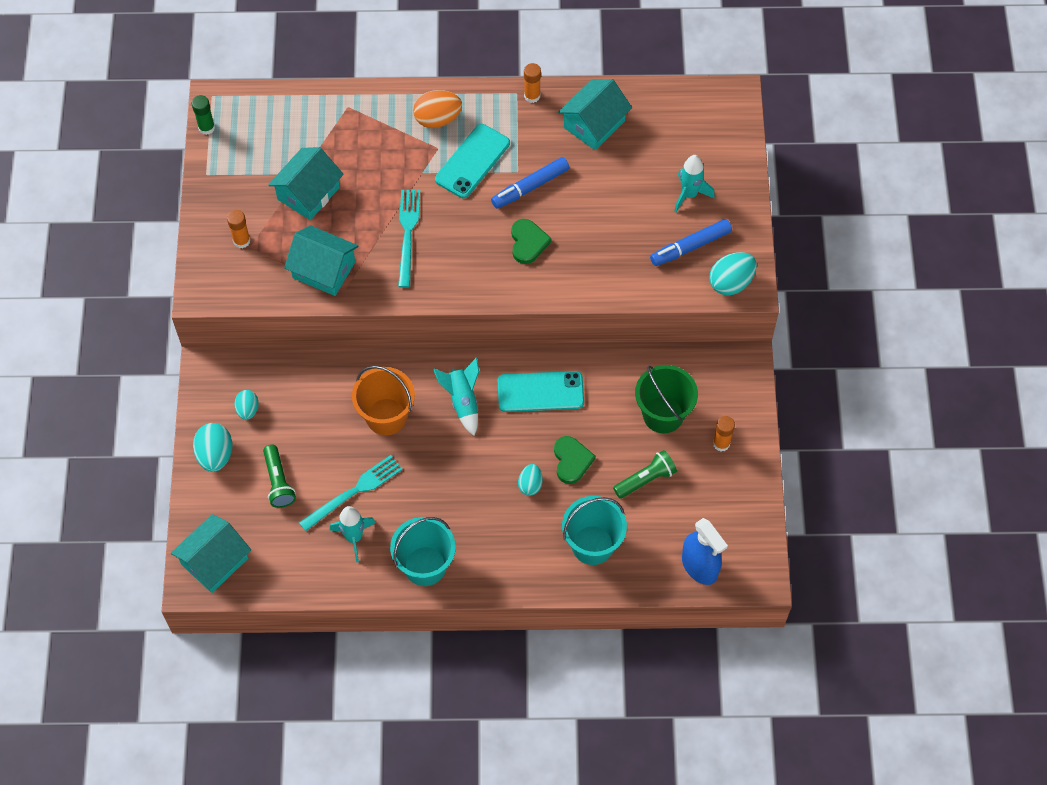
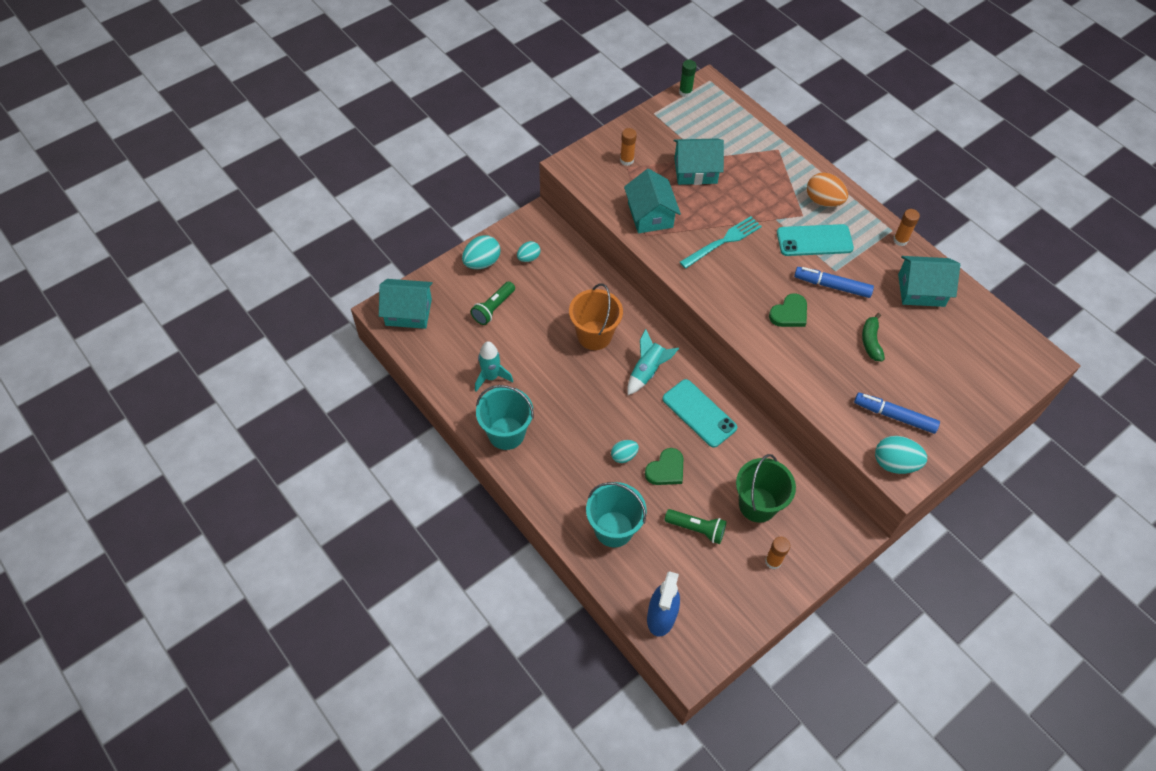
camera: 50 degrees right, 5 degrees down
(354, 492) = (523, 354): turquoise fork -> none
(609, 204) = (871, 341): none -> green banana
(689, 194) = (934, 386): turquoise rocket -> none

